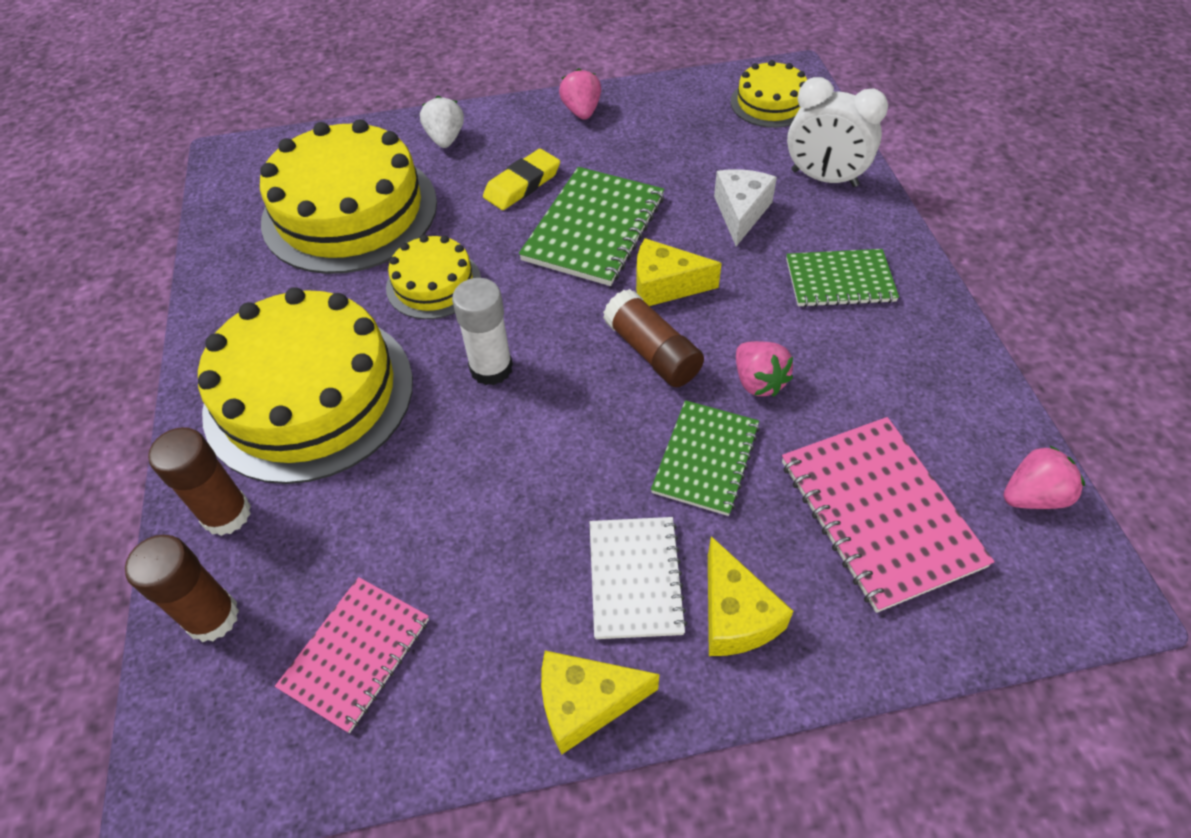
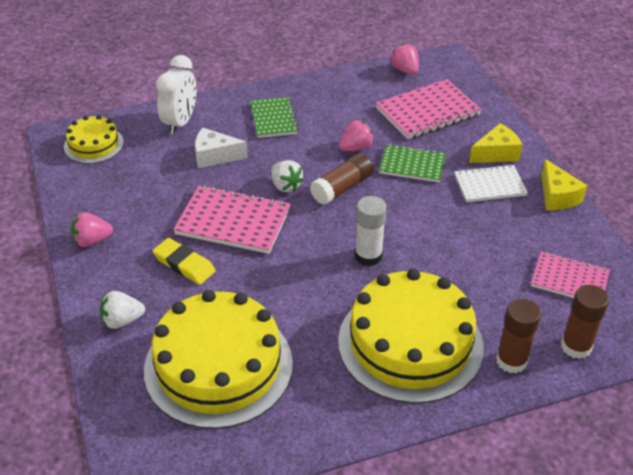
camera: 100 degrees left, 10 degrees down
(433, 284) = (296, 297): yellow cake -> none
(594, 228) = (233, 221): green notebook -> pink notebook
(665, 286) = (285, 186): yellow cheese -> white strawberry

